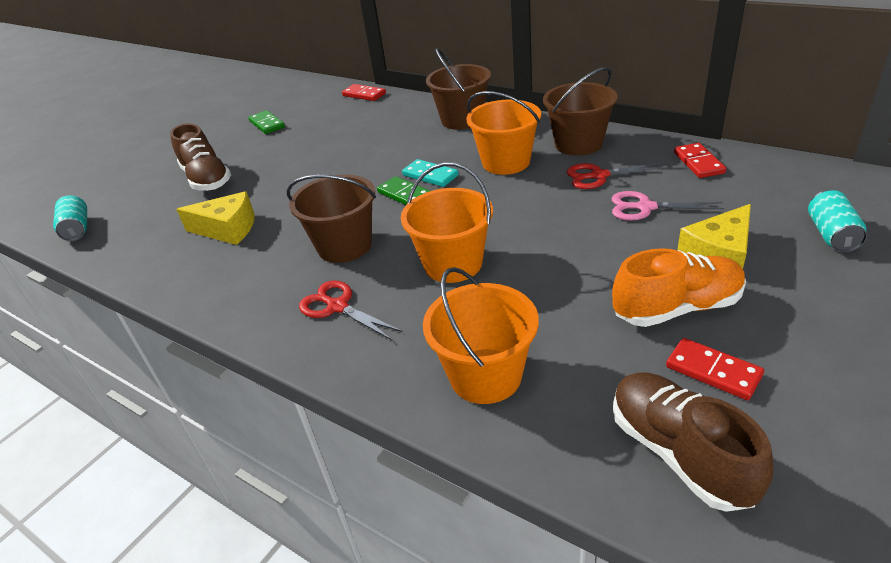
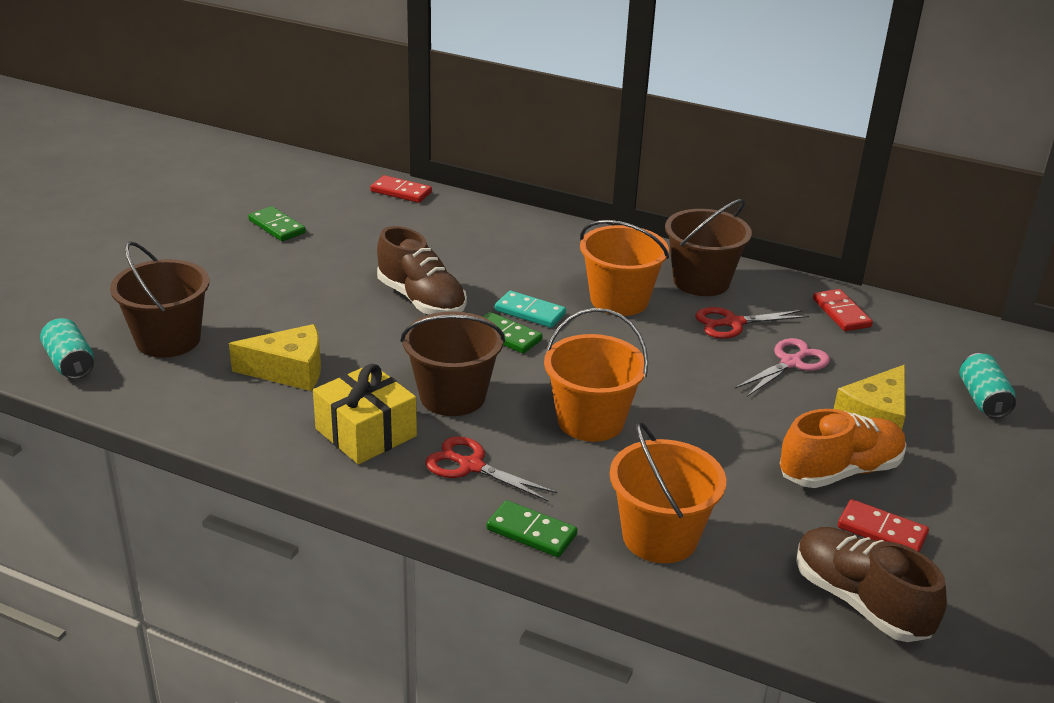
camera: 15 degrees left, 5 degrees down
(207, 179) = (226, 302): brown shoe -> brown shoe (421, 300)
(264, 278) = (366, 432): none -> yellow gift
(368, 370) = (531, 532): none -> green domino
(462, 120) = (548, 239): brown bucket -> brown bucket (168, 340)
(645, 207) = (791, 363): pink scissors -> pink scissors turned 135 degrees clockwise

